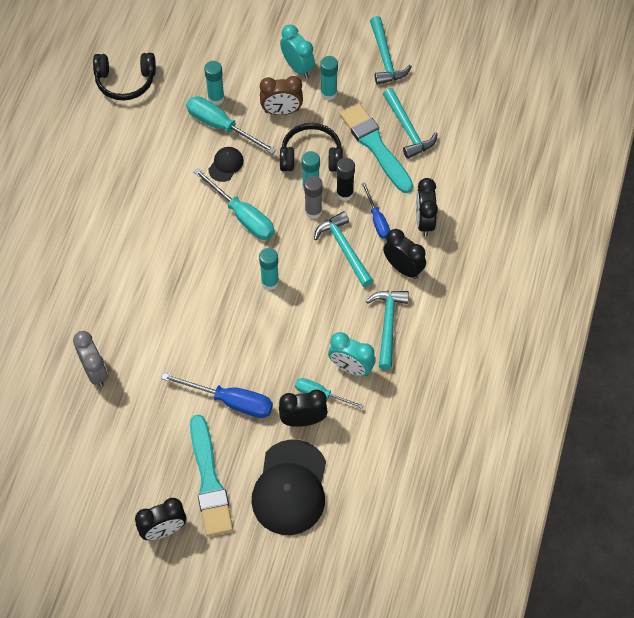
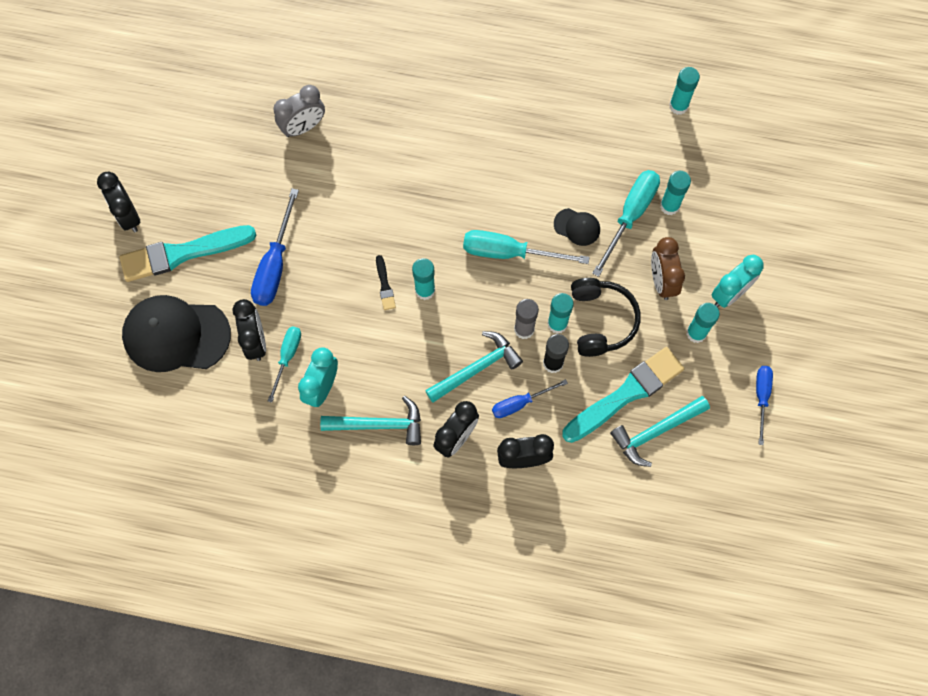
camera: 85 degrees right, 10 degrees up
(125, 81) = (678, 106): black headphones -> turquoise glue stick
(242, 216) = (509, 252): turquoise screwdriver -> turquoise screwdriver turned 60 degrees clockwise
(261, 313) = (385, 285): none -> black brush
(385, 58) = (761, 397): turquoise hammer -> blue screwdriver

